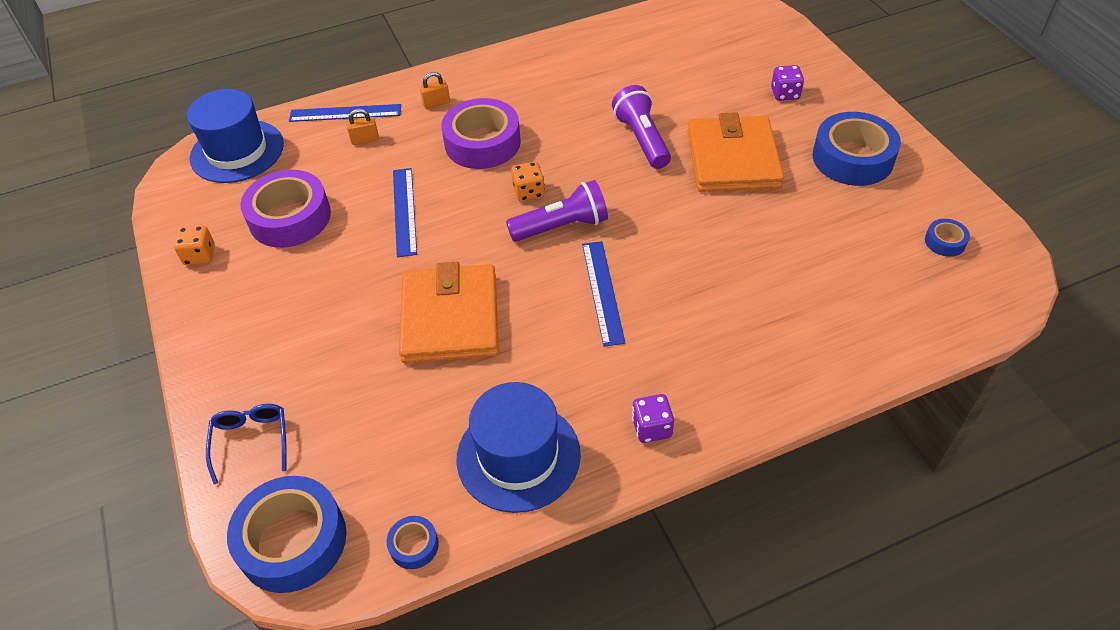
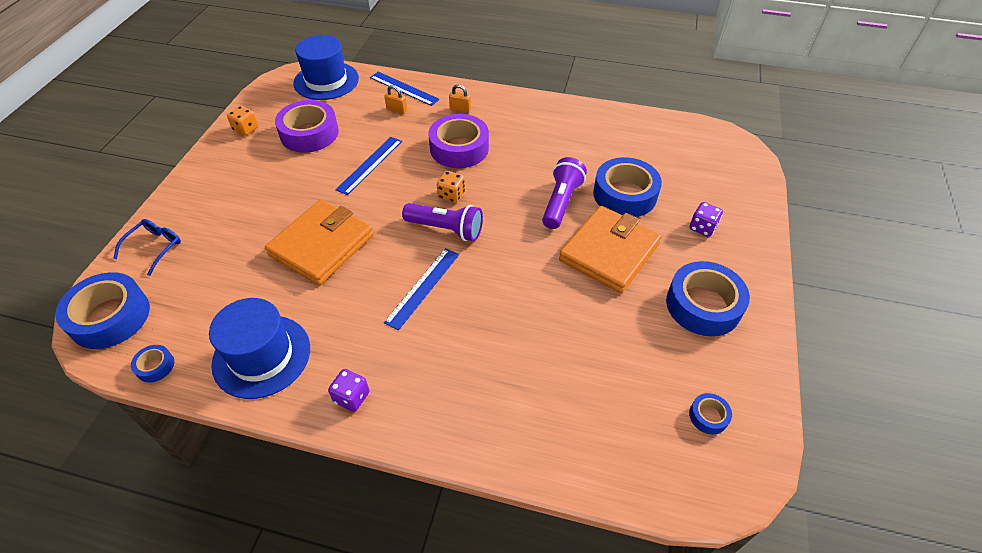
camera: 35 degrees right, 0 degrees up
(690, 101) = (625, 194): none -> blue tape

